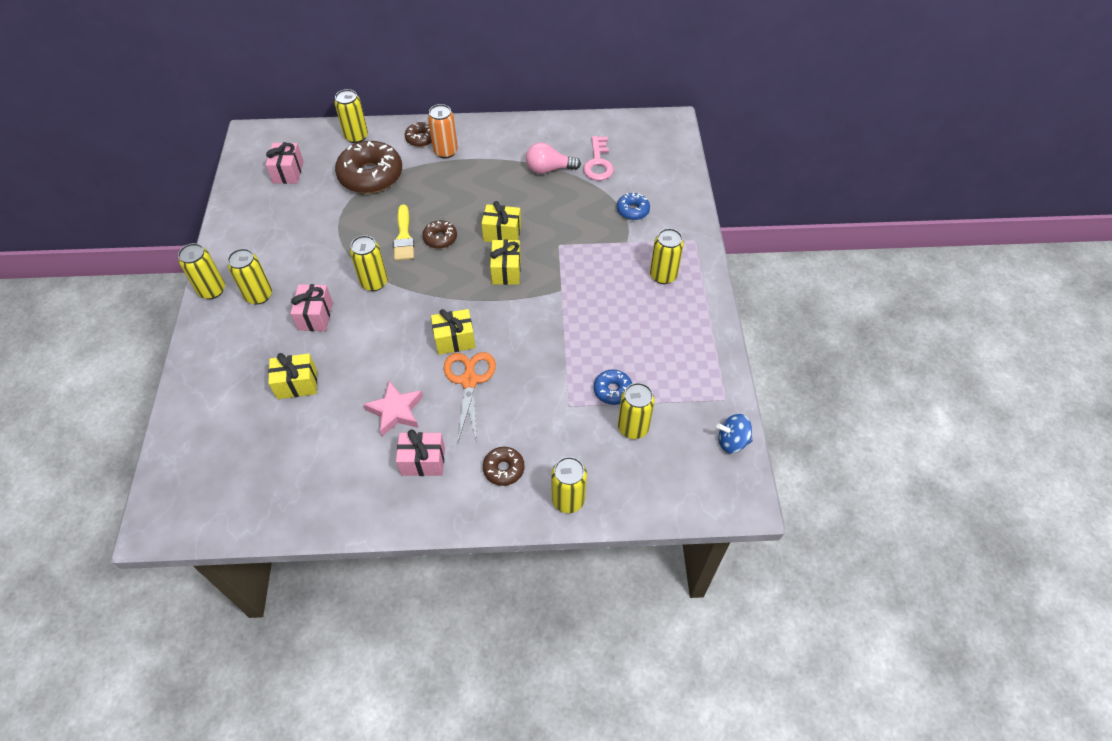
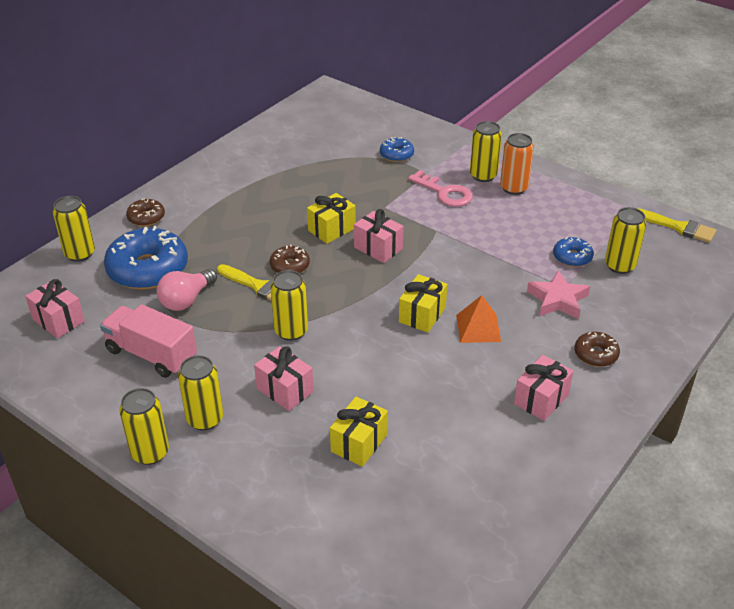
camera: 50 degrees left, 15 degrees down
(294, 233) = (151, 354): none -> pink truck
(371, 175) = (148, 269): brown donut -> blue donut
(396, 411) = (465, 390): pink star -> pink star (557, 300)
(445, 151) = (185, 212): orange can -> orange can (513, 188)
(469, 380) = (478, 328): orange scissors -> orange pyramid
(506, 271) = (378, 248): yellow gift -> pink gift
(549, 169) = (292, 170): pink light bulb -> pink light bulb (186, 300)
(568, 500) = (660, 334): yellow can -> none
(598, 163) = (321, 144): pink key -> pink key (444, 192)
(732, 441) = (678, 227): blue spinning top -> yellow brush

